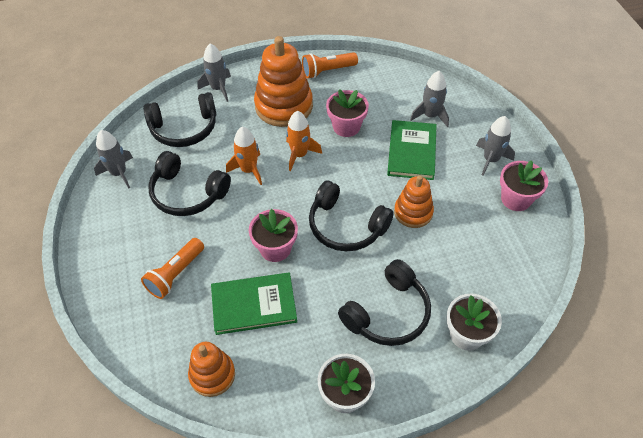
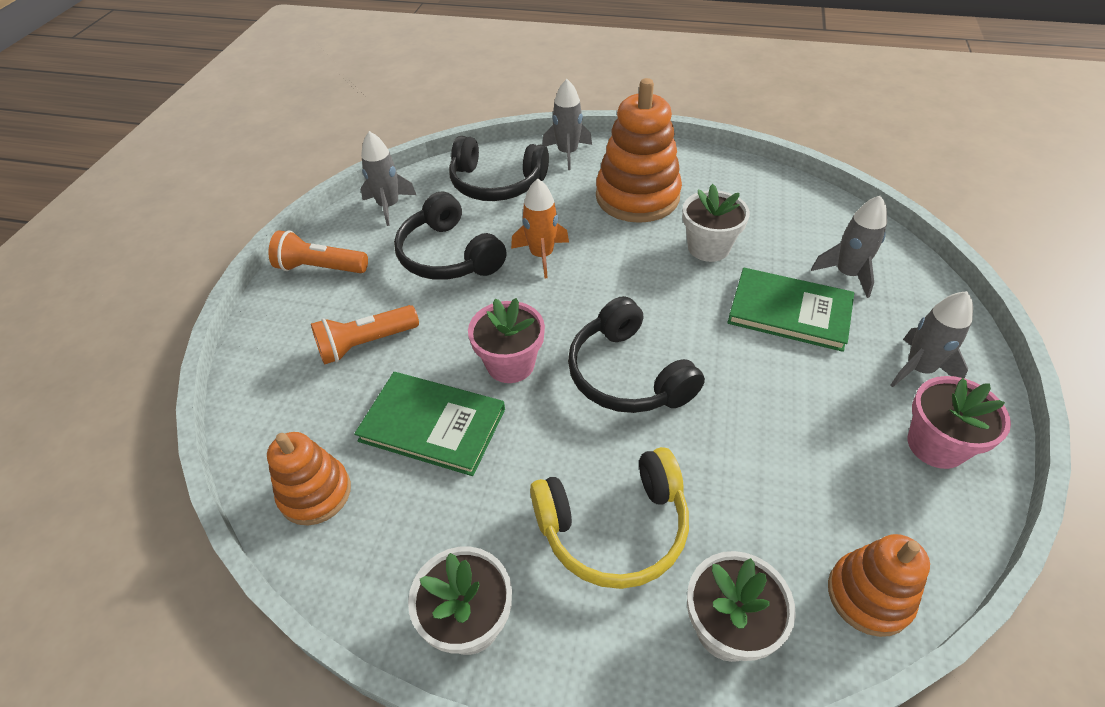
camera: 30 degrees right, 5 degrees down
(299, 155) = (620, 260): orange rocket -> none
(327, 71) = (723, 174): orange flashlight -> orange flashlight (320, 268)
(346, 127) = (708, 247): pink flower pot -> white flower pot
(388, 313) = (614, 528): black headphones -> yellow headphones
(412, 151) = (789, 312): green book -> green book turned 75 degrees clockwise
(413, 212) = (742, 396): orange stacking toy -> orange stacking toy (869, 595)

